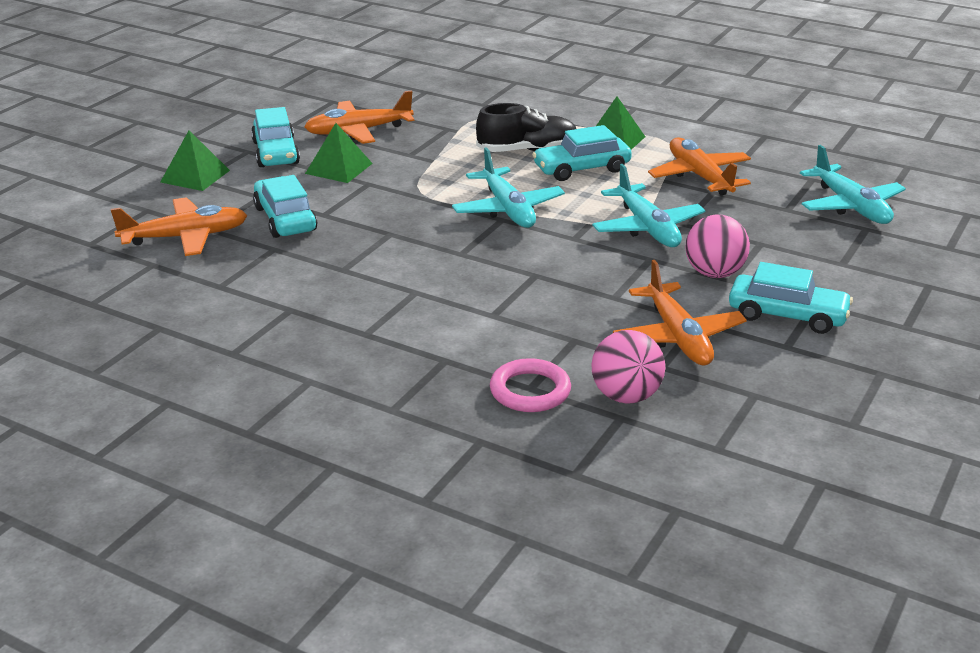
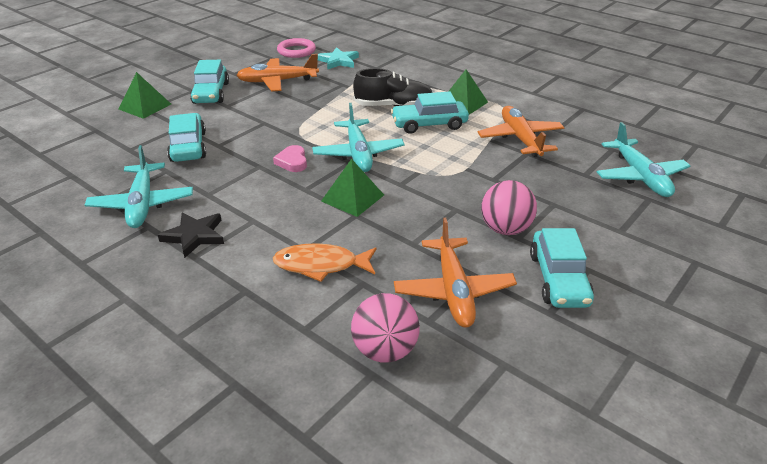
camera: 10 degrees right, 5 degrees up
(185, 237) = (108, 155): orange plane -> none
(339, 168) = (249, 109): green pyramid -> green pyramid (352, 198)
(353, 314) = (194, 236): none -> black star
(428, 99) = (338, 61): none -> turquoise star
(429, 225) = (292, 162): none -> pink heart
(519, 328) = (321, 265): none -> orange fish
(530, 391) = (302, 333): pink ring -> pink ring (296, 51)
(647, 228) = (463, 180): turquoise plane -> turquoise plane (142, 204)
(787, 315) = (558, 279): turquoise car -> turquoise car turned 60 degrees clockwise

